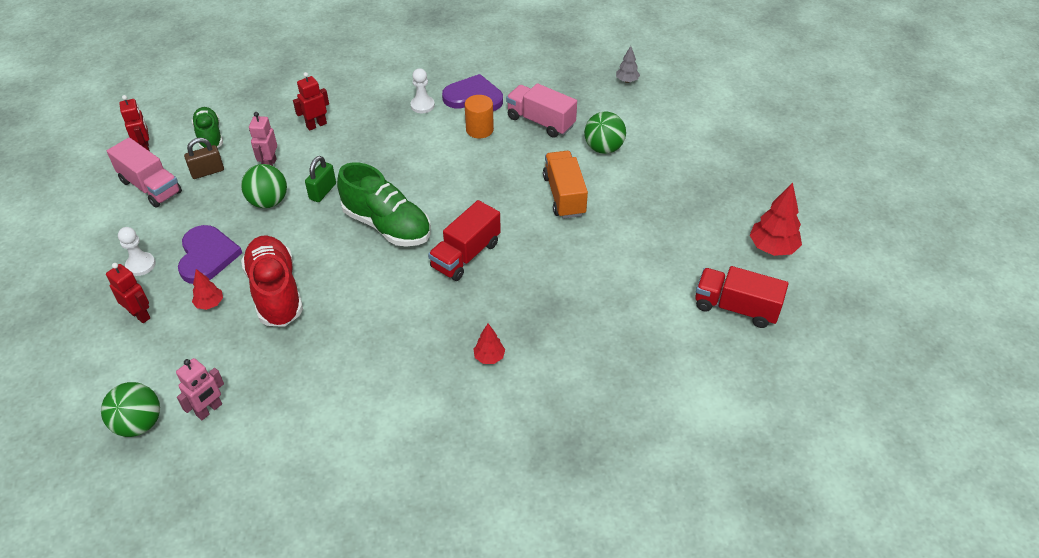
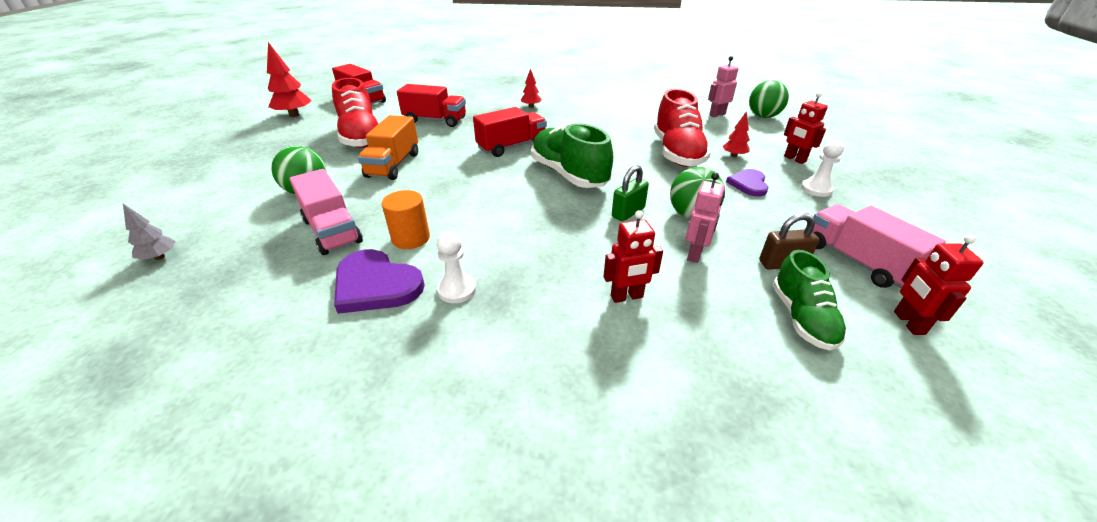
camera: 160 degrees left, 10 degrees down
(207, 256) = (748, 184): purple heart -> purple heart, size x0.64
(591, 284) = (435, 120): none -> red truck
(643, 228) = (361, 137): none -> red shoe

